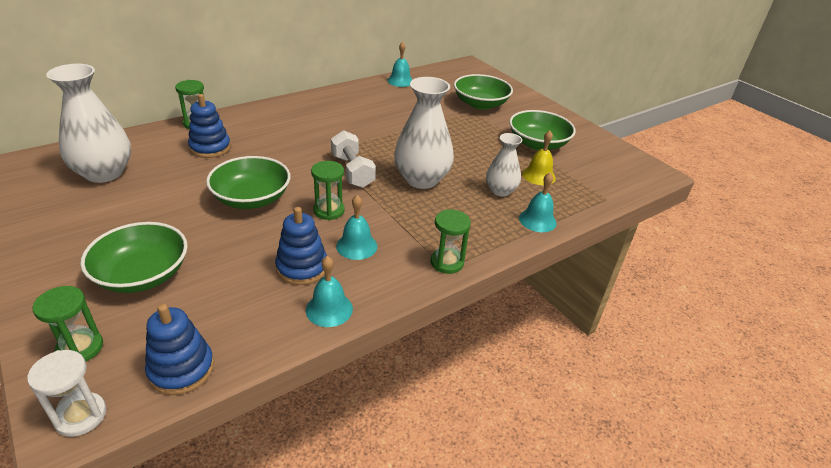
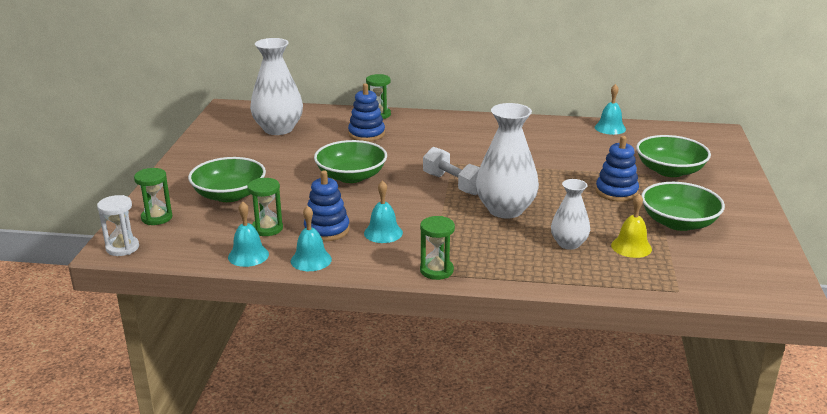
camera: 45 degrees right, 10 degrees down
(181, 369) = (190, 250): blue stacking toy -> blue stacking toy (616, 192)
(329, 211) = (395, 203): green hourglass -> green hourglass (267, 228)
(352, 171) = (453, 184): white dumbbell -> white dumbbell turned 60 degrees counterclockwise
(537, 220) = (568, 277): turquoise bell -> turquoise bell (248, 255)

